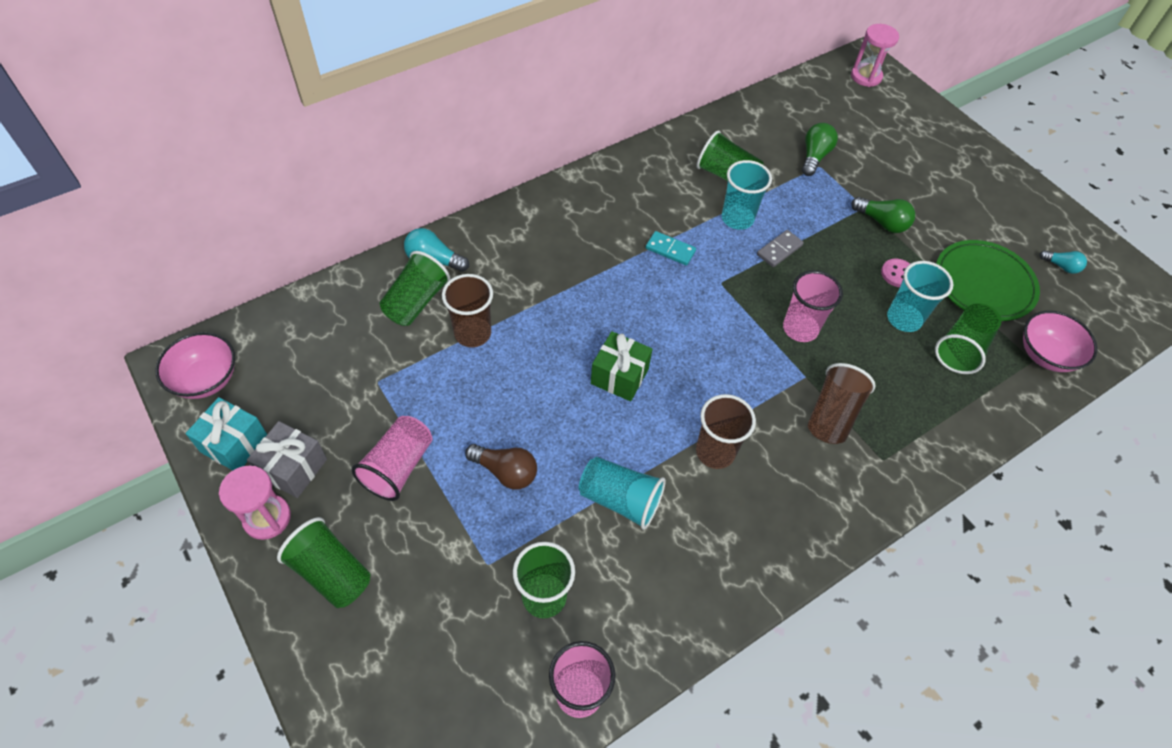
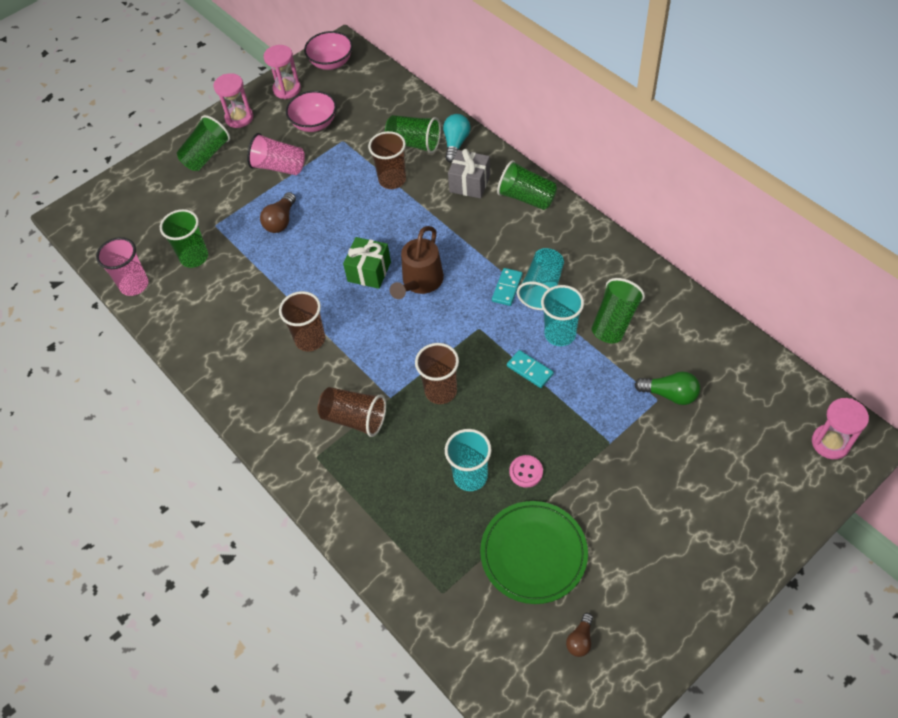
camera: 90 degrees right, 0 degrees up
(234, 444) = (287, 89): turquoise gift -> pink hourglass
(293, 468) = (273, 119): grey gift -> grey gift (469, 183)
(620, 499) = (265, 287): turquoise cup -> turquoise cup (542, 288)
(647, 327) = (420, 283): none -> brown watering can
(779, 250) = (529, 370): grey domino -> turquoise domino
(800, 328) = (440, 391): pink cup -> brown cup
(882, 222) = (593, 458): green light bulb -> none
(961, 348) = (445, 526): green cup -> green cup (526, 198)
(1045, 355) = (452, 607): pink bowl -> pink bowl (314, 123)
(1061, 266) = (580, 639): turquoise light bulb -> brown light bulb

